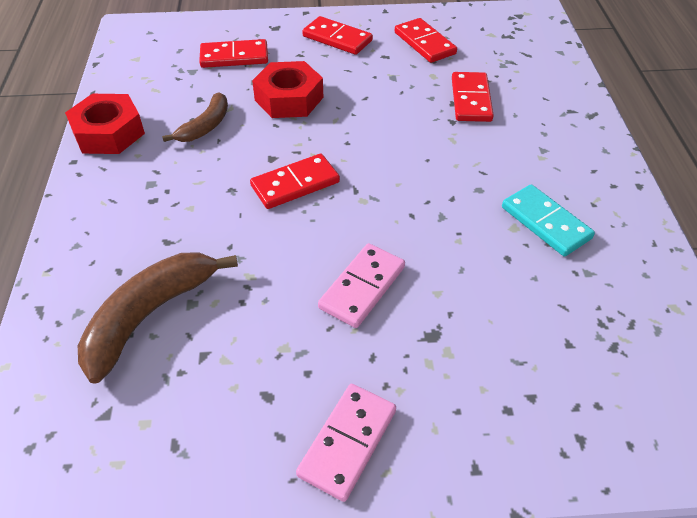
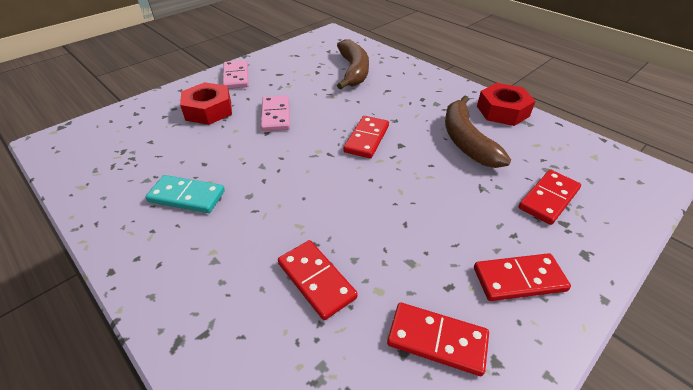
camera: 140 degrees right, 5 degrees down
(205, 126) = (466, 141): brown banana -> brown banana, size x1.66
(289, 98) = (453, 188): red nut -> red nut (208, 110)

